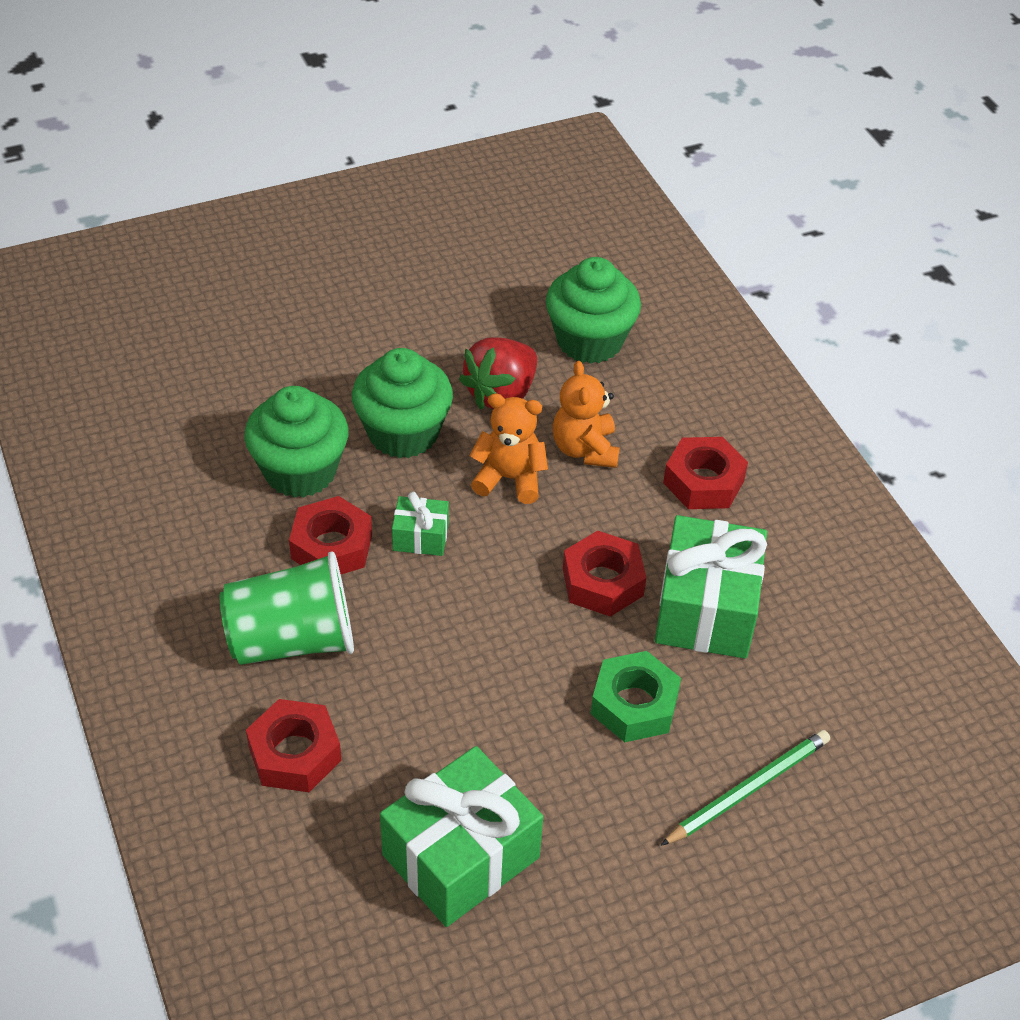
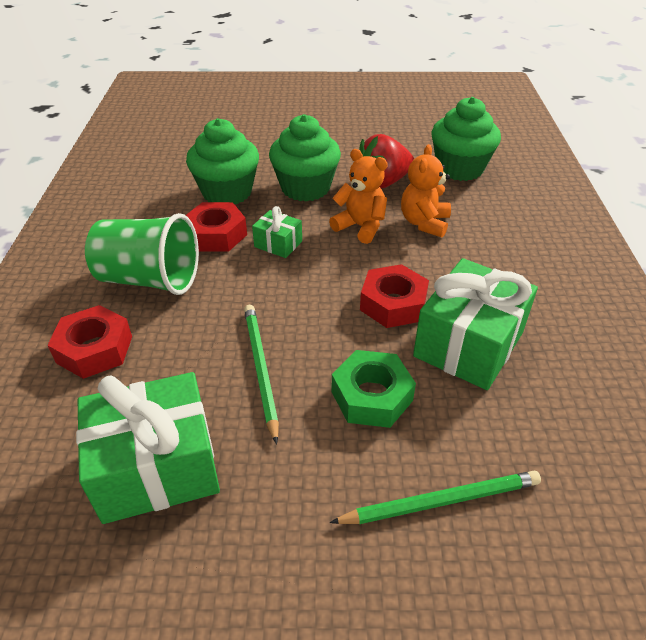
camera: 25 degrees right, 5 degrees down
(501, 714) = (260, 369): none -> green pencil
(703, 481) = (505, 262): red nut -> none

